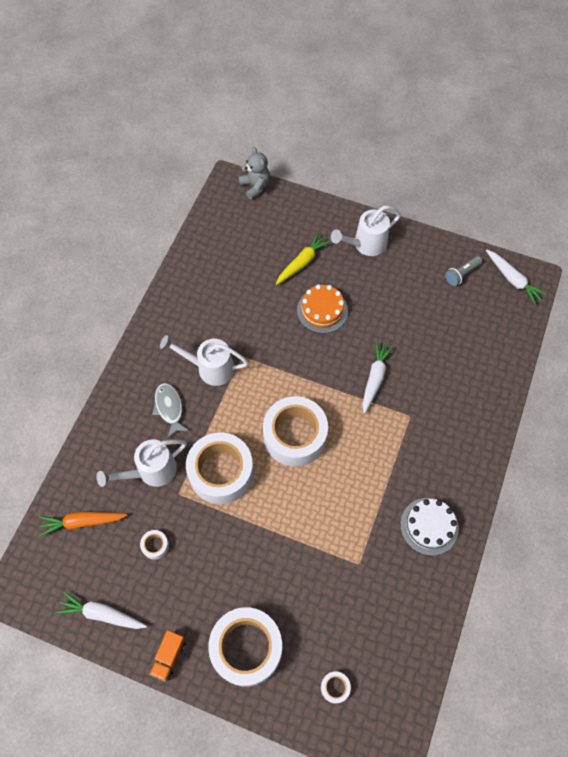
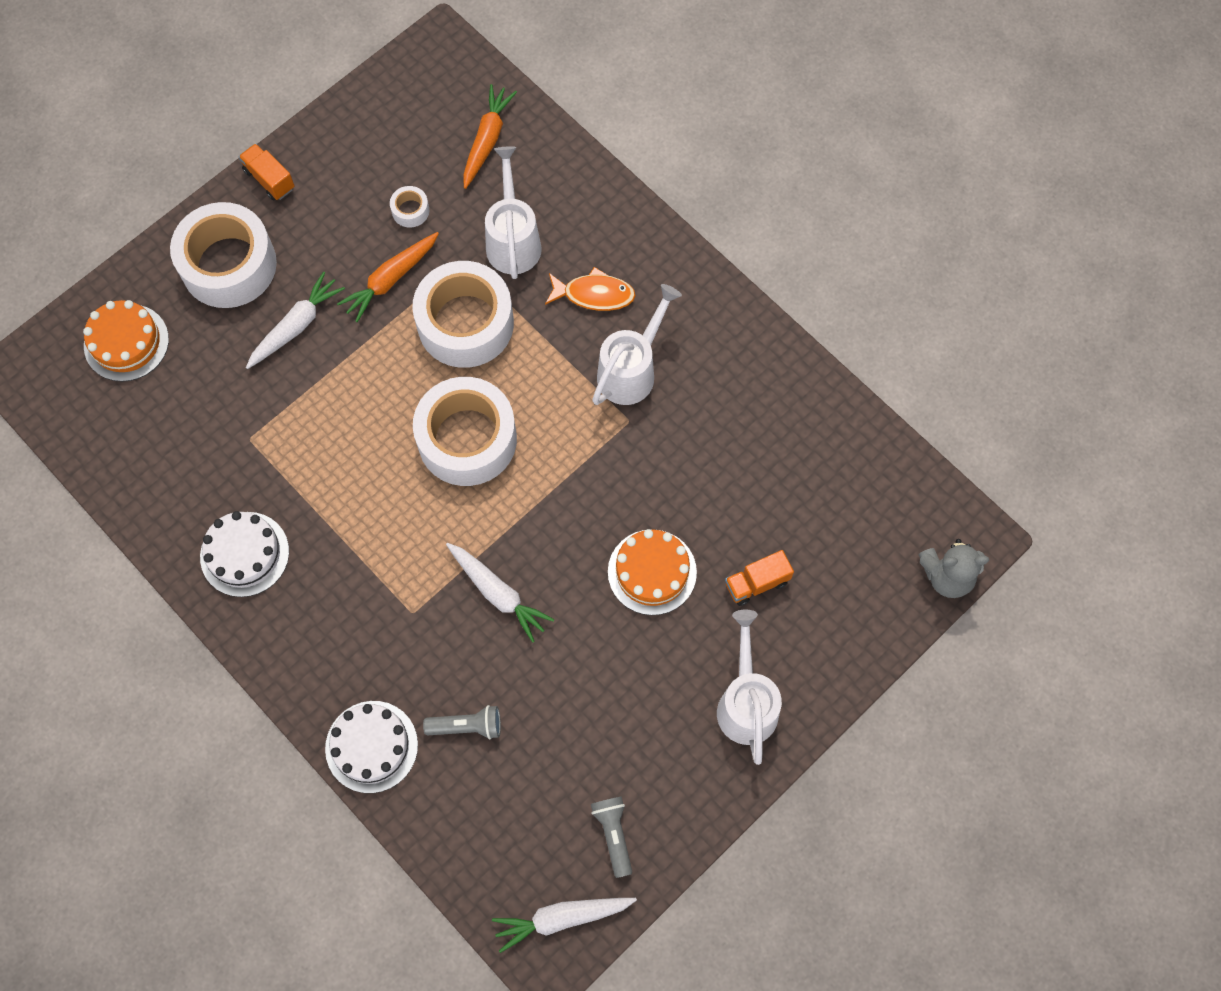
camera: 115 degrees right, 5 degrees up
(102, 614) = (360, 126): white carrot -> white carrot (296, 326)
(169, 408) = (594, 294): grey fish -> orange fish
(211, 533) = (390, 280): none -> orange carrot
(302, 262) = (757, 583): yellow carrot -> orange truck
(335, 687) = (126, 342): white tape -> orange cake
(452, 361) = (467, 726): none -> grey flashlight
(490, 402) = (371, 746): none -> white cake

